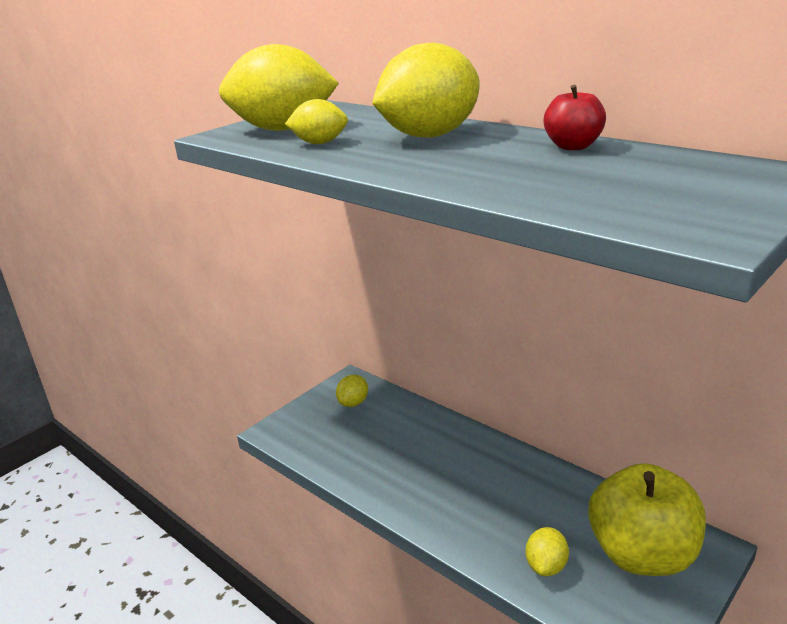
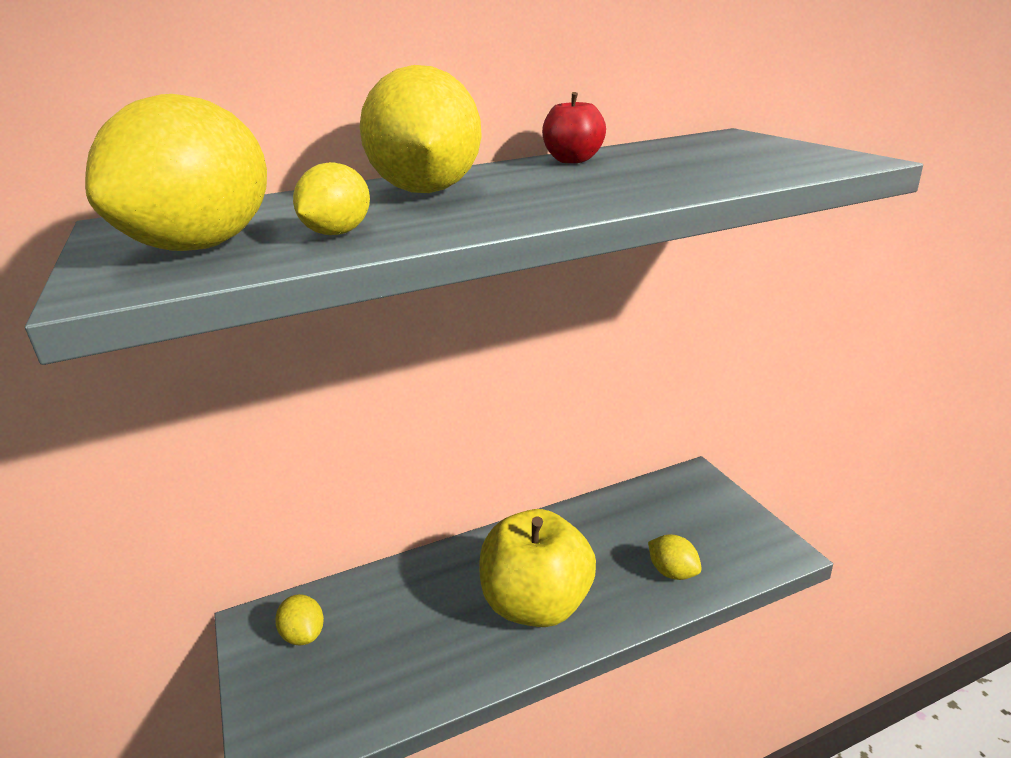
camera: 65 degrees left, 0 degrees up
(641, 554) = (685, 512): yellow apple -> yellow apple (537, 604)

